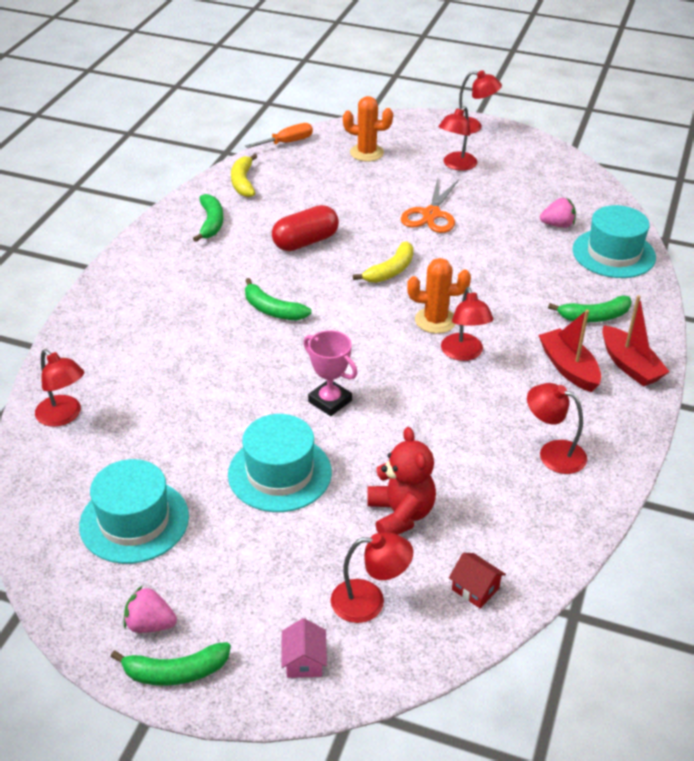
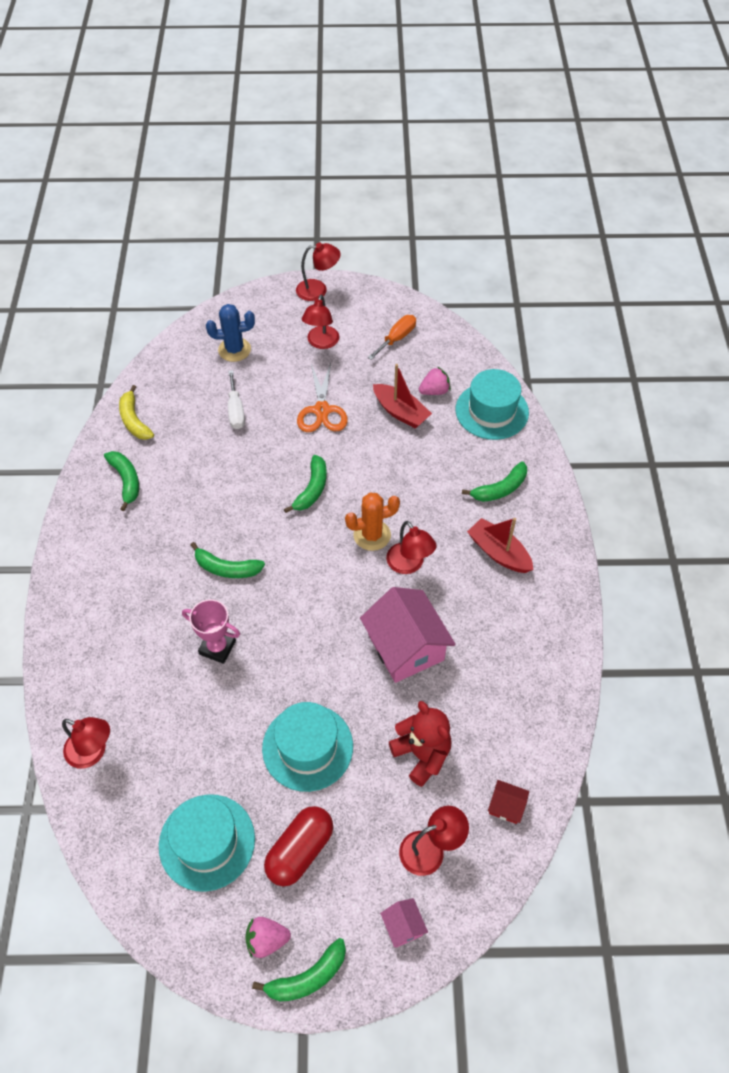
camera: 20 degrees left, 15 degrees up
(287, 142) = (155, 357): orange screwdriver -> orange screwdriver (397, 338)
(305, 242) = (223, 478): red capsule -> red capsule (300, 851)
(330, 401) = (318, 655): pink trophy -> pink trophy (217, 647)
(344, 196) = (236, 411): none -> white screwdriver
(366, 153) = (234, 350): orange cactus -> blue cactus
(390, 271) = (312, 489): yellow banana -> green banana
(427, 419) = (406, 647): none -> pink house
(553, 453) = (517, 648): red lamp -> none
(629, 365) = (545, 534): red boat -> red boat (400, 412)

